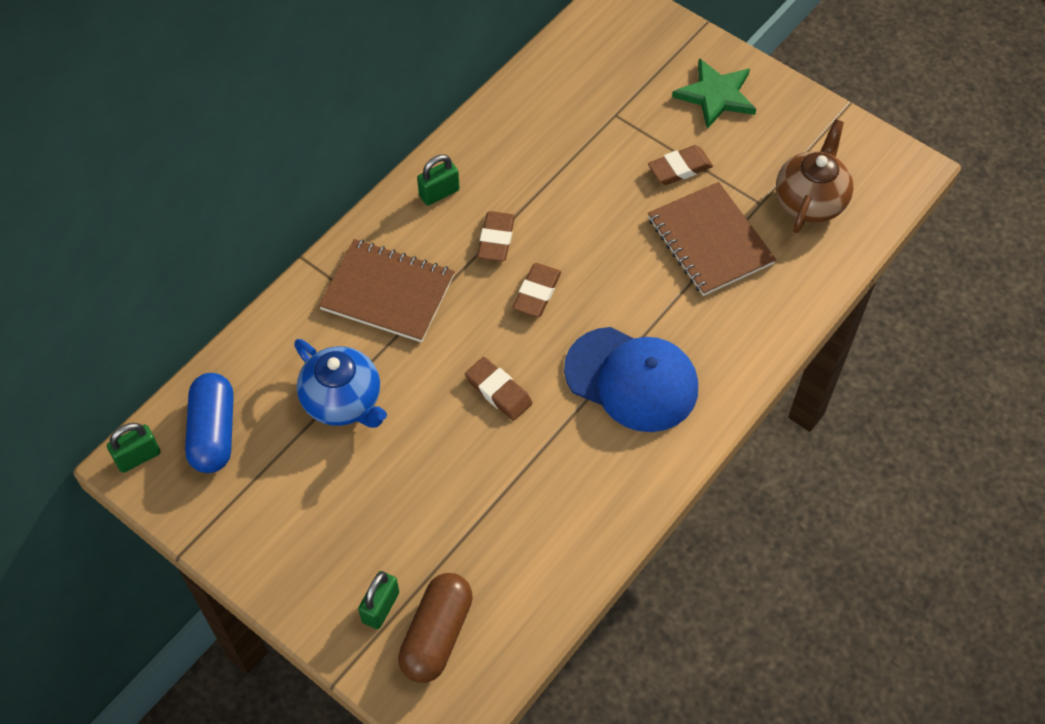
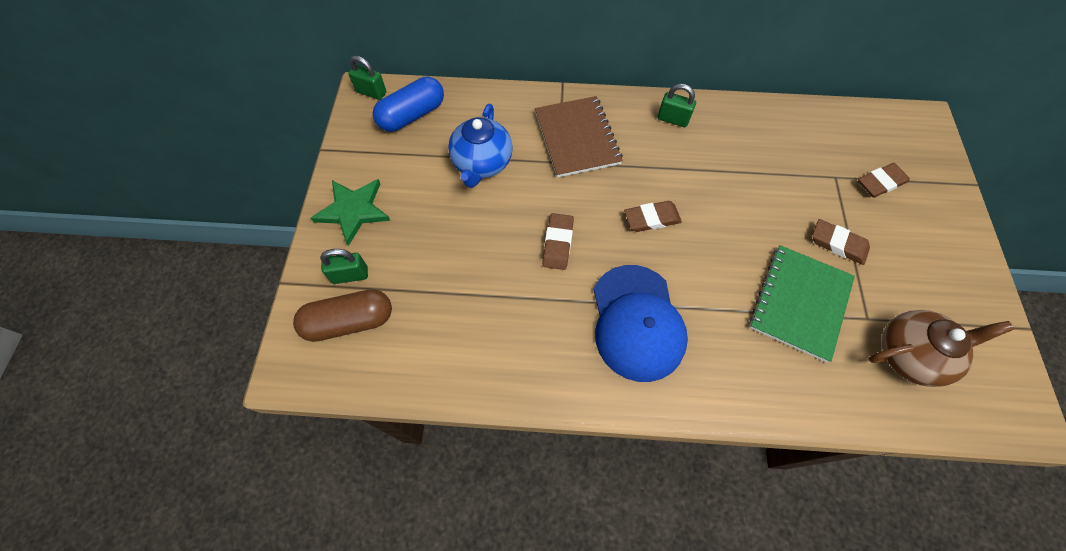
camera: 55 degrees right, 5 degrees up
(496, 239) = (669, 170): brown eraser -> brown eraser (880, 183)
(710, 241) = (799, 303): brown notebook -> green notebook
(716, 95) = (924, 229): green star -> green star (353, 211)

